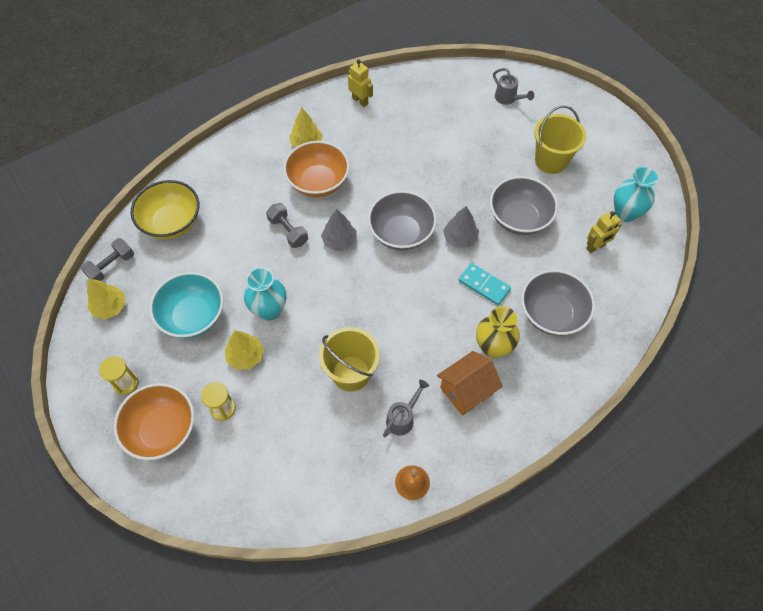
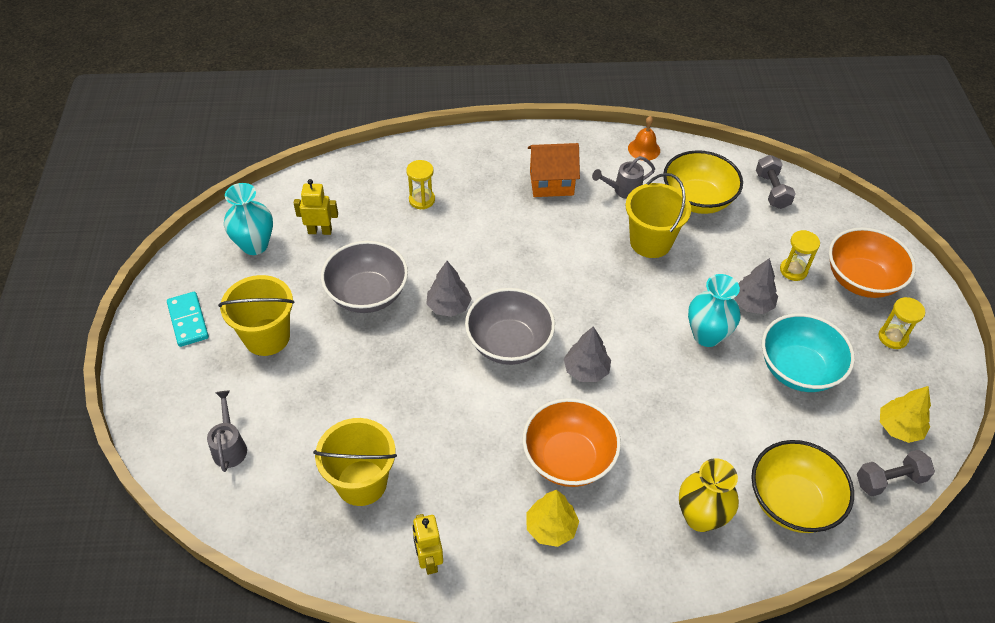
camera: 150 degrees left, 10 degrees down
(246, 356) = (752, 304): yellow tree -> grey tree
(288, 231) = (642, 413): grey dumbbell -> grey dumbbell (772, 190)
(334, 444) = (697, 200): none -> yellow bowl
(423, 116) = (361, 483): none -> yellow bucket
(484, 285) = (463, 252): turquoise domino -> turquoise domino (188, 321)
(493, 347) = (500, 201): yellow vase -> yellow vase (700, 517)
(551, 314) = (422, 200): grey bowl -> yellow hourglass

